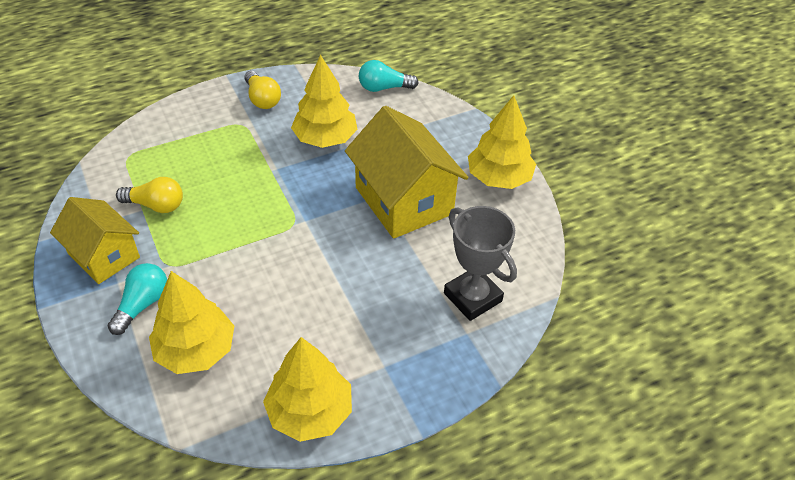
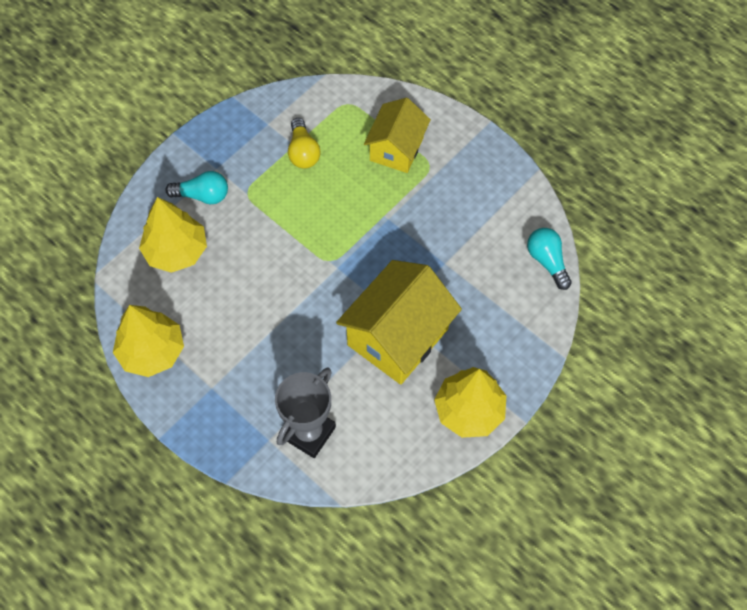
camera: 70 degrees right, 15 degrees up
(104, 256) = (237, 146): yellow house -> yellow house (396, 149)
(262, 99) = (472, 166): yellow light bulb -> none
(325, 138) = (446, 240): yellow tree -> none

